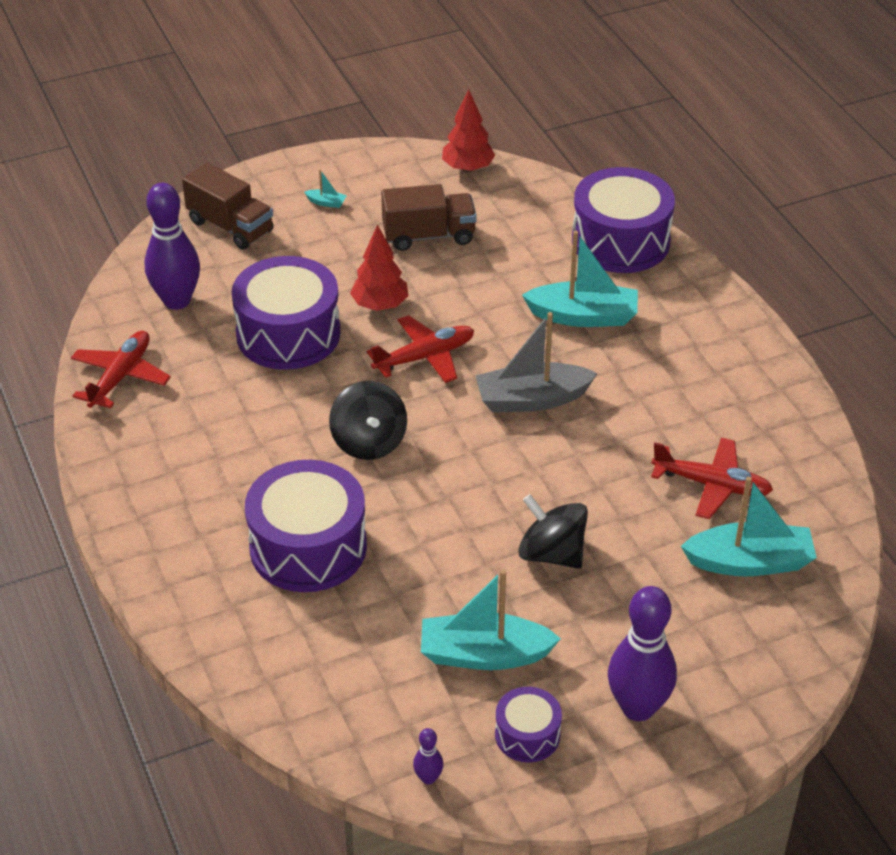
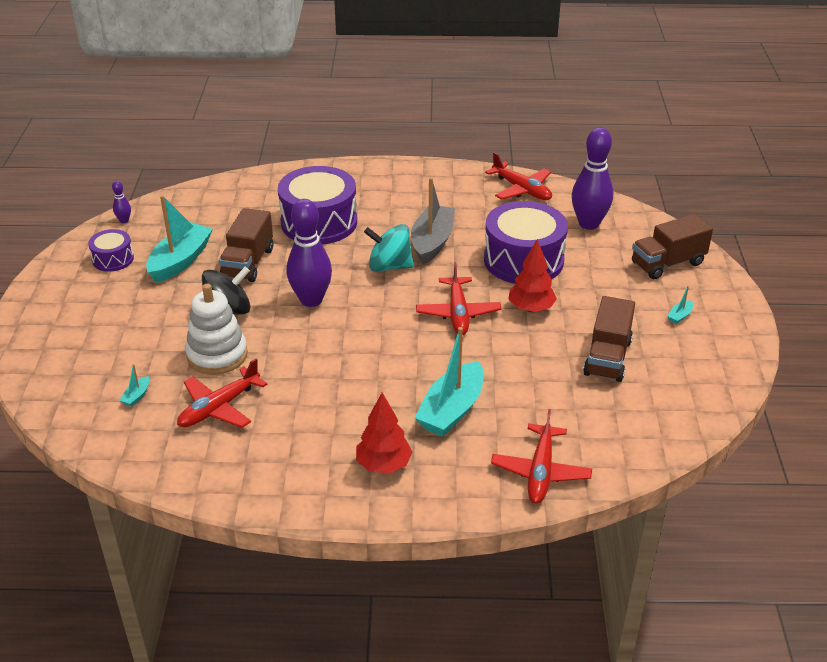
camera: 115 degrees right, 5 degrees down
(369, 442) = (389, 266): black spinning top -> turquoise spinning top
(444, 580) = (248, 263): none -> brown truck
(468, 168) = (700, 410): red tree -> red tree (383, 465)
(532, 399) = (376, 349): grey boat -> grey boat (432, 242)
(620, 241) = (540, 472): purple drum -> red plane
(635, 526) = (217, 355): none -> white stacking toy
(638, 708) = (85, 304): purple bowling pin -> purple bowling pin (311, 300)
(749, 562) = (136, 396): turquoise boat -> turquoise boat, size x0.40

